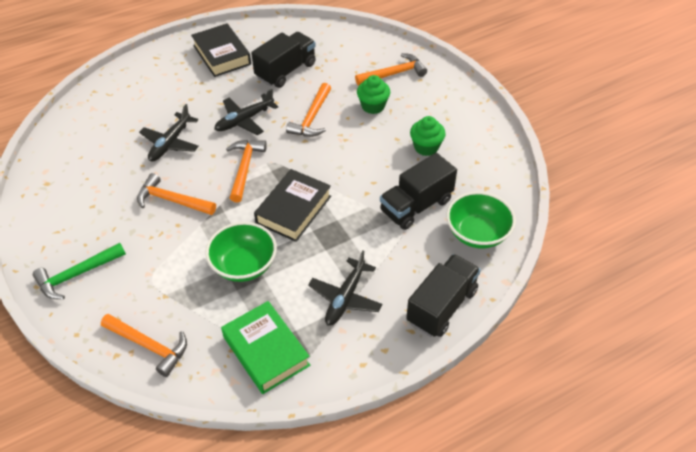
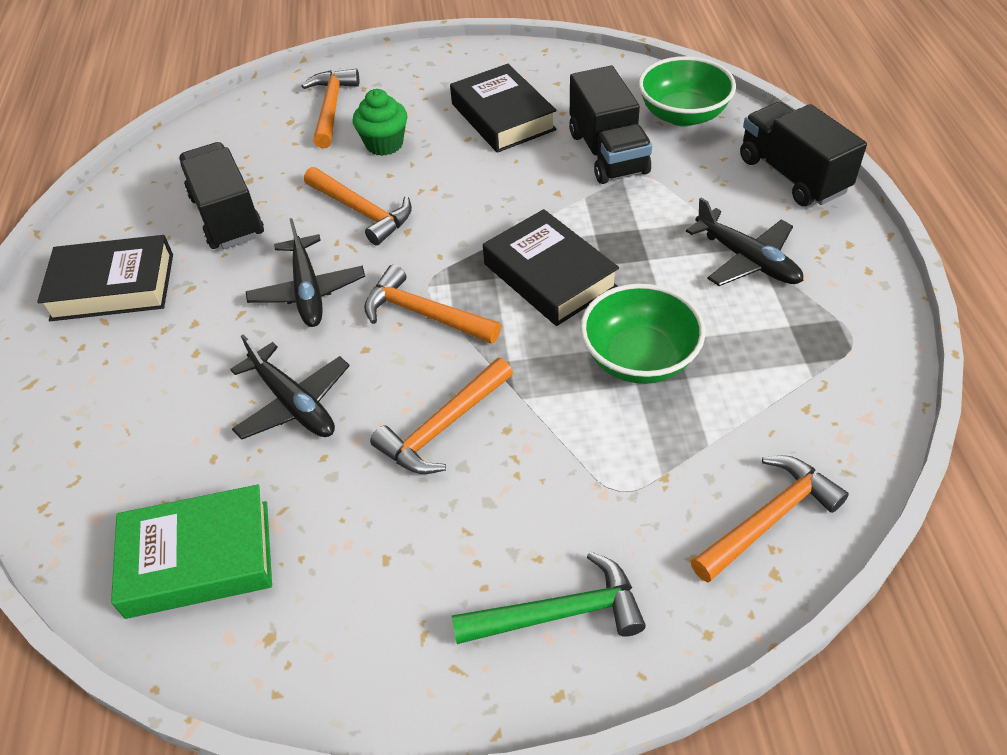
camera: 65 degrees left, 0 degrees up
(76, 275) = (559, 613): green hammer -> green hammer turned 90 degrees counterclockwise
(266, 351) = (819, 367): green book -> green book (198, 558)
(426, 147) = (503, 117): green cupcake -> black book

